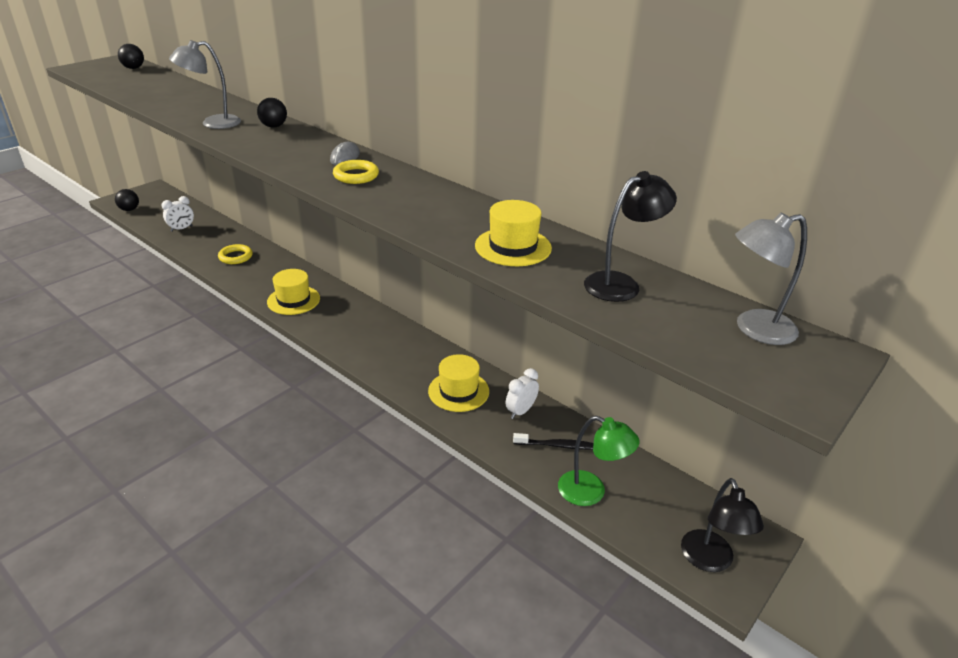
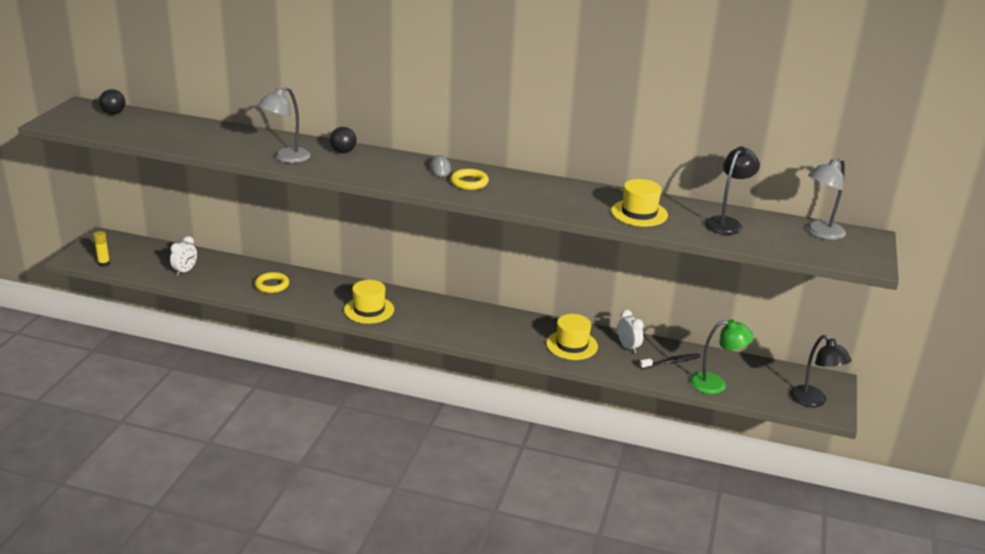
camera: 25 degrees left, 5 degrees down
(129, 209) = (104, 264): black ball -> yellow glue stick
(520, 411) = (628, 347): white clock -> white clock turned 135 degrees clockwise

